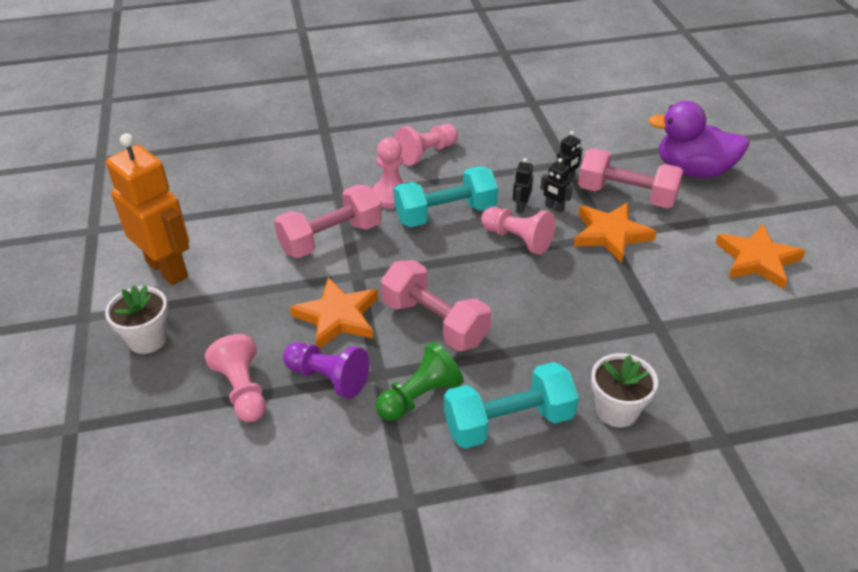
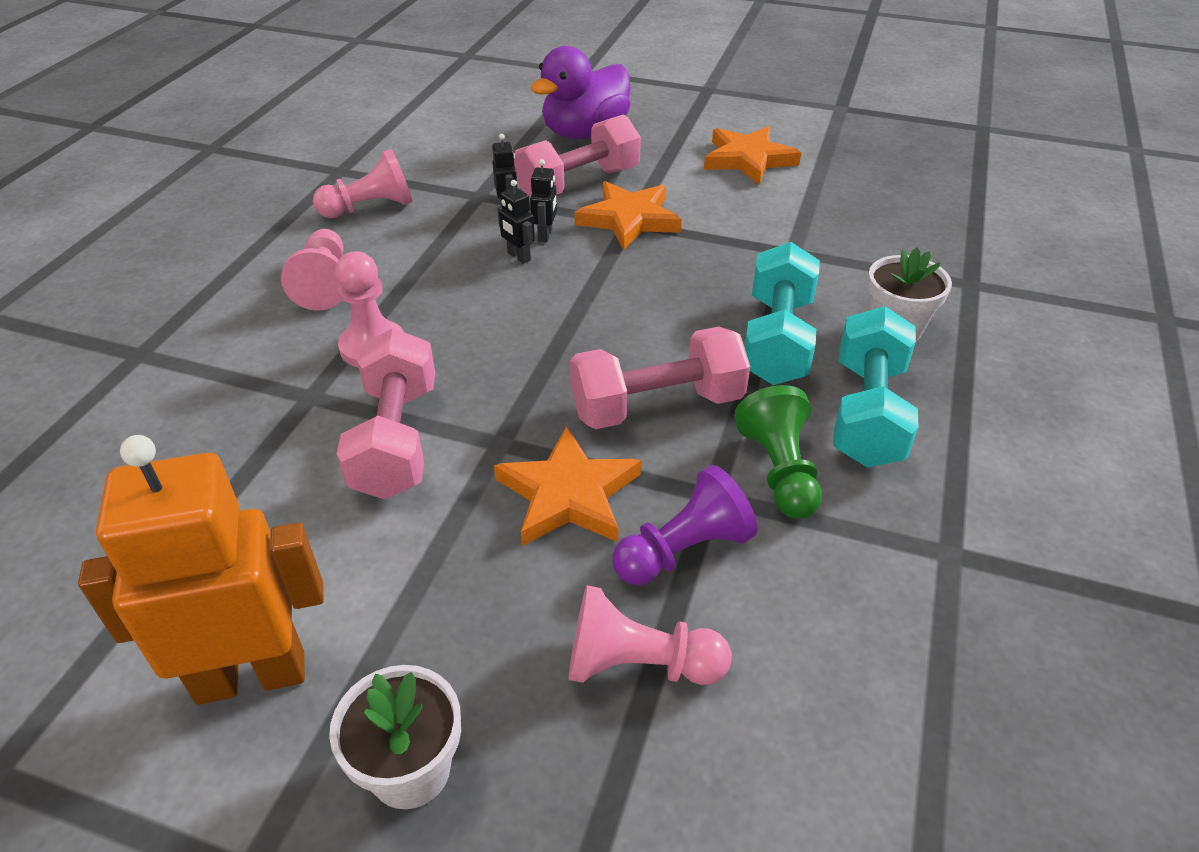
camera: 60 degrees left, 0 degrees up
(445, 214) = (464, 316): turquoise dumbbell -> turquoise dumbbell (776, 340)
(517, 239) = (572, 282): pink pawn -> pink pawn (370, 208)
(554, 207) = (545, 235): black robot -> black robot turned 60 degrees counterclockwise

